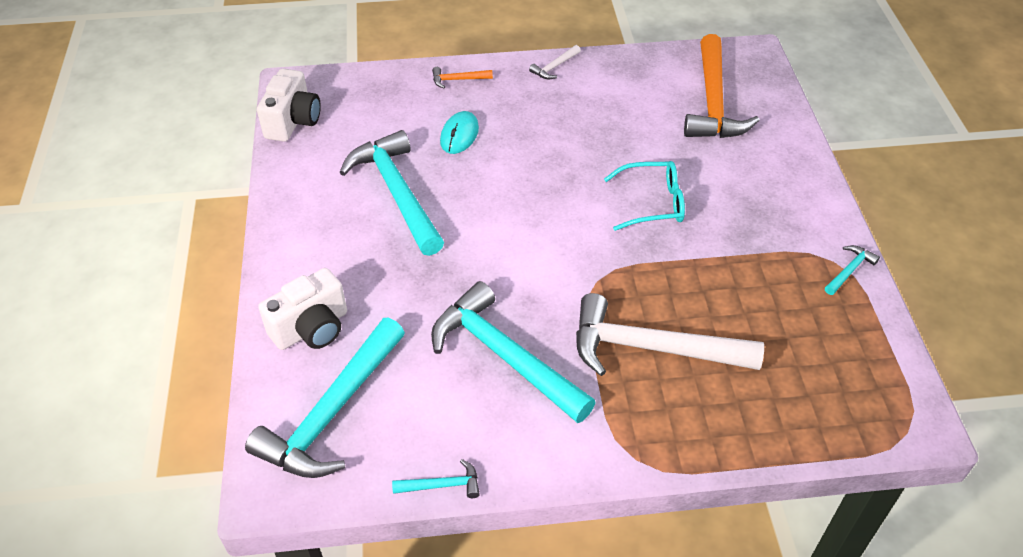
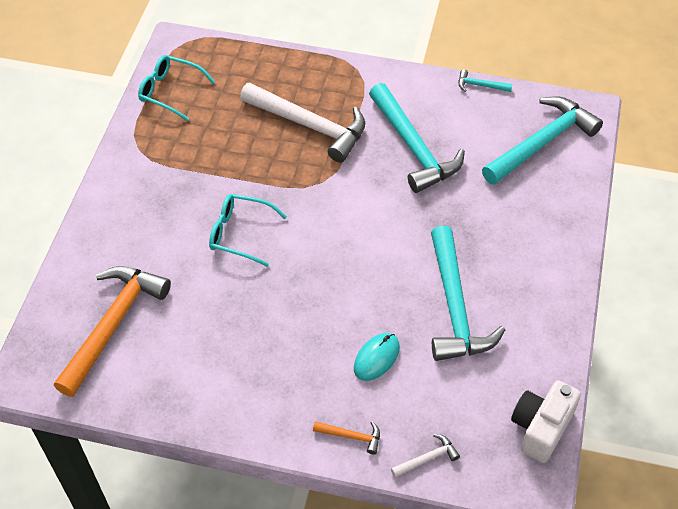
camera: 160 degrees left, 5 degrees up
(311, 328) = (549, 203): white camera -> none
(555, 67) = (240, 423): white hammer -> white hammer (427, 458)
(849, 270) = (133, 139): turquoise hammer -> none
(862, 345) = (169, 91): none -> turquoise glasses

